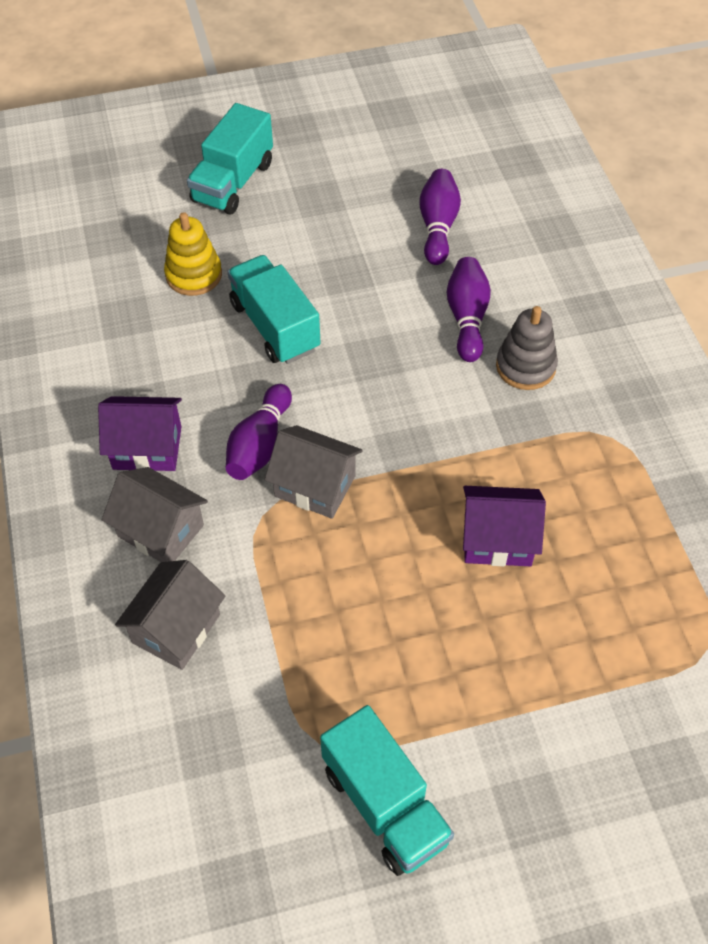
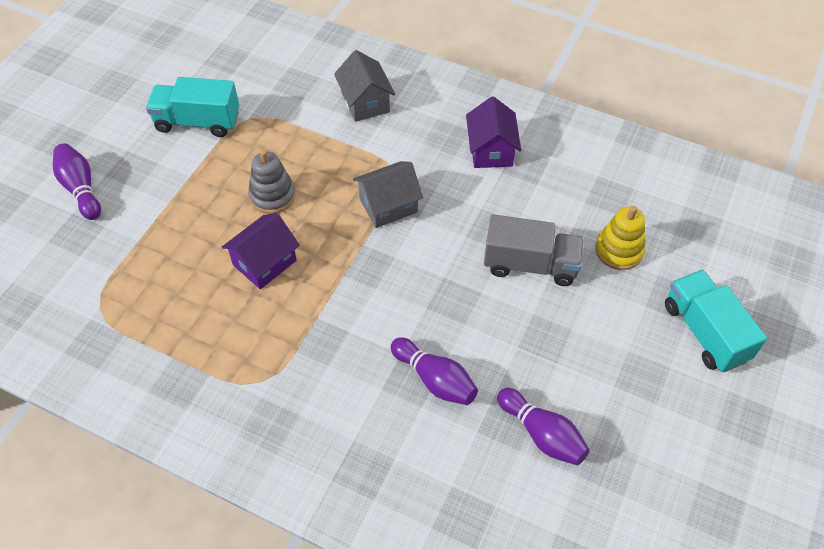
camera: 130 degrees right, 0 degrees up
(147, 448) = (491, 150): purple house -> purple house turned 45 degrees counterclockwise
(160, 531) = (429, 127): grey house -> none
(260, 445) = (442, 199): purple bowling pin -> purple bowling pin (81, 188)
(275, 326) = (530, 265): turquoise truck -> grey truck
(525, 366) = (361, 380): grey stacking toy -> grey stacking toy (272, 196)

